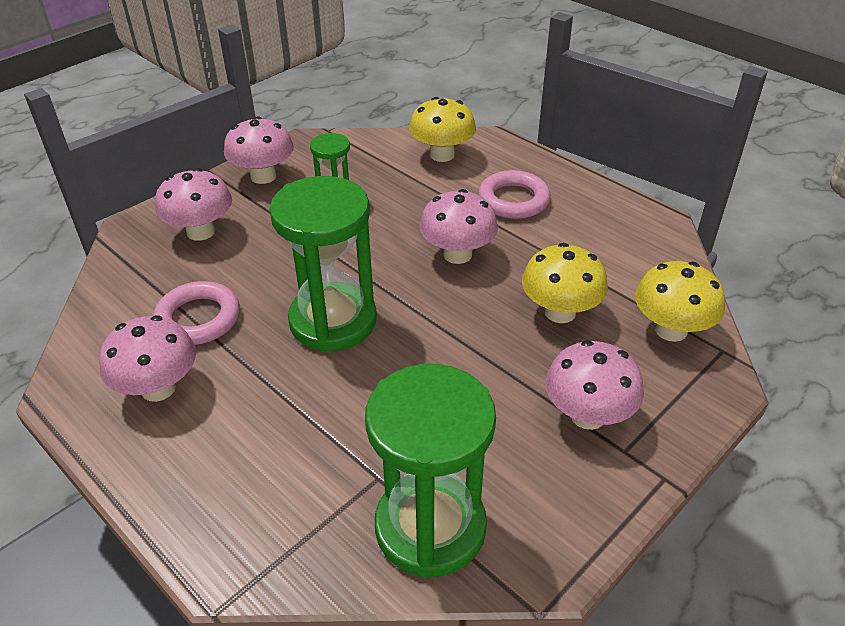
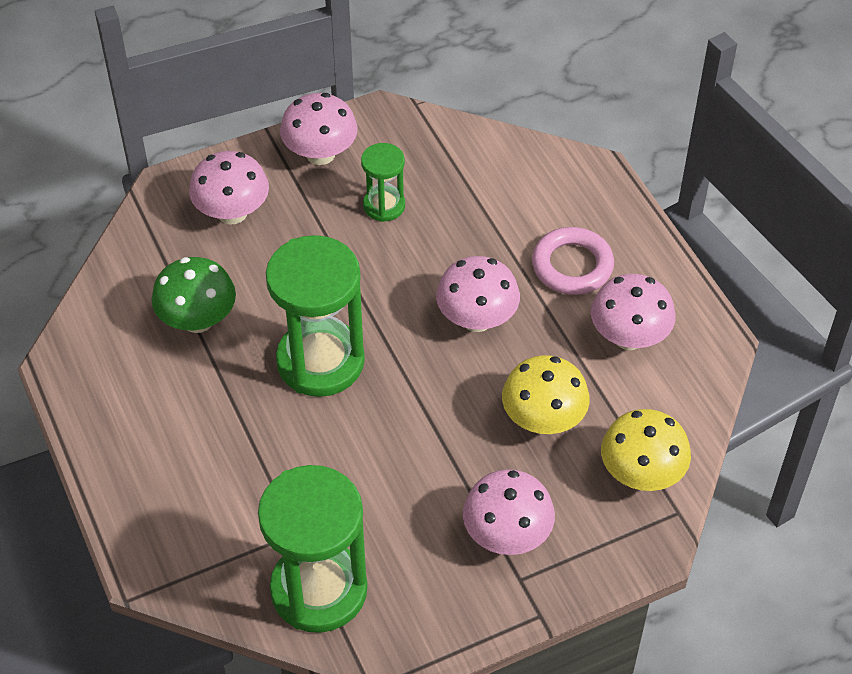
camera: 20 degrees right, 10 degrees up
(158, 388) = (141, 385): pink mushroom -> pink mushroom (629, 337)
(198, 318) = (198, 320): pink ring -> green mushroom
(442, 155) = (526, 177): yellow mushroom -> none

